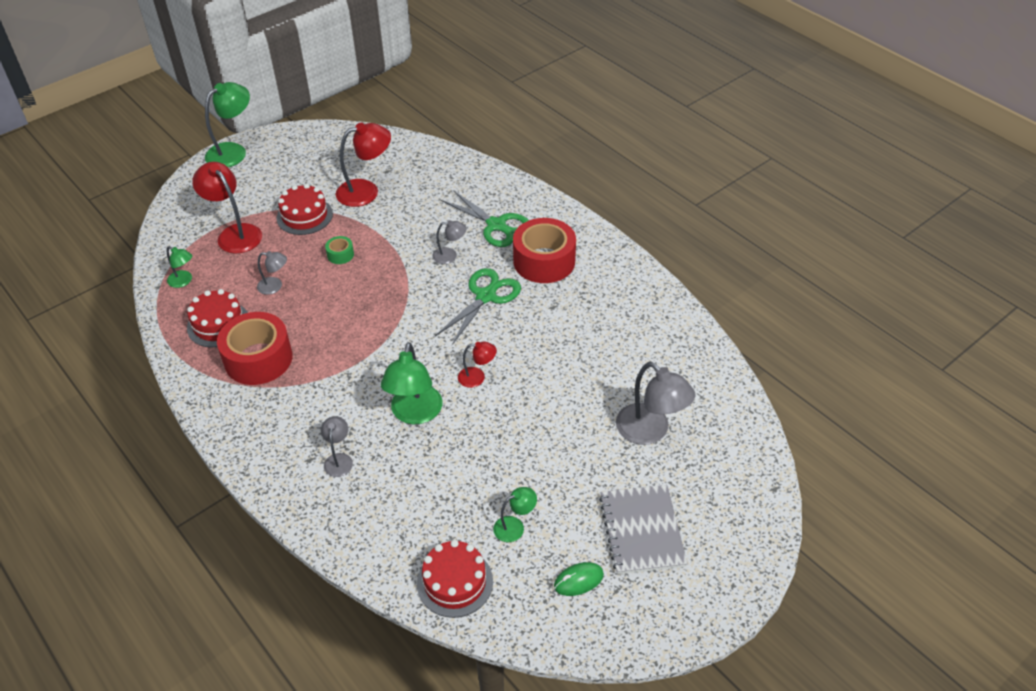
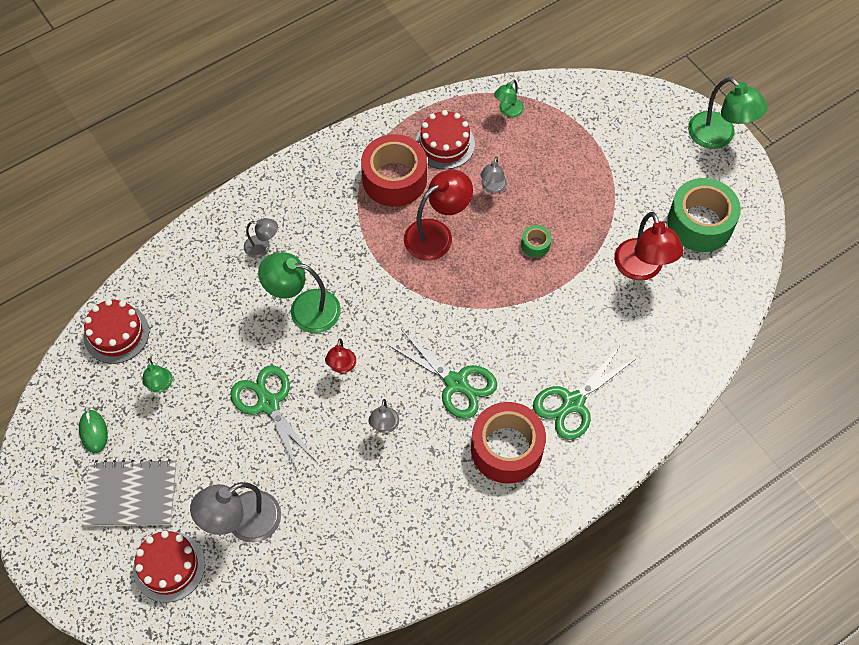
camera: 95 degrees right, 15 degrees up
(235, 233) = (576, 148): red lamp -> red lamp (437, 234)
(304, 216) = (601, 210): red cake -> red cake (169, 566)
(321, 160) = (700, 223): none -> green tape
(450, 256) = (524, 351): grey lamp -> grey lamp (384, 426)
(524, 429) = (268, 404): none -> green scissors

